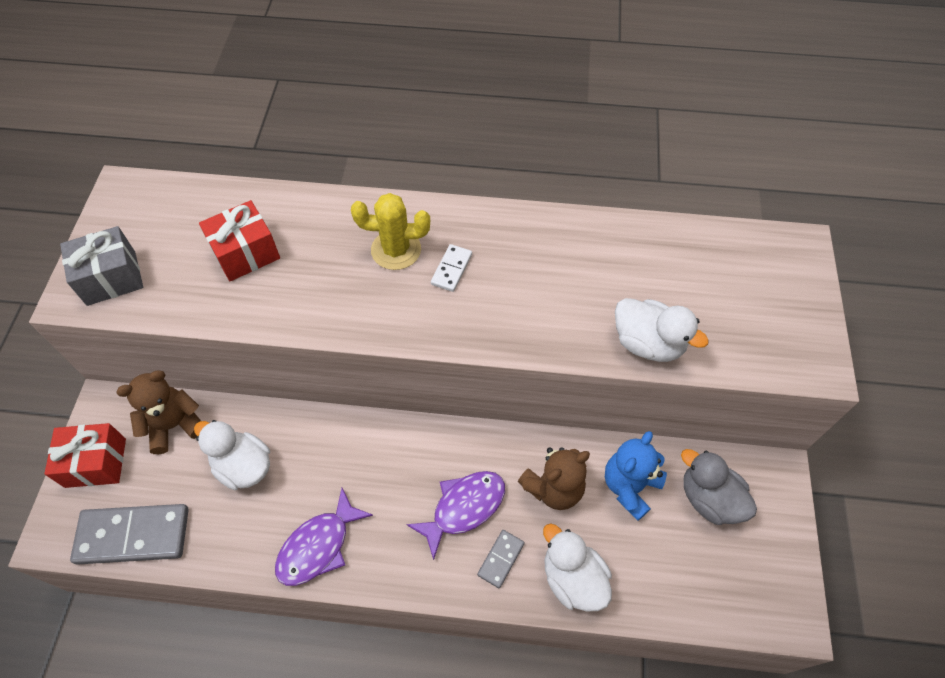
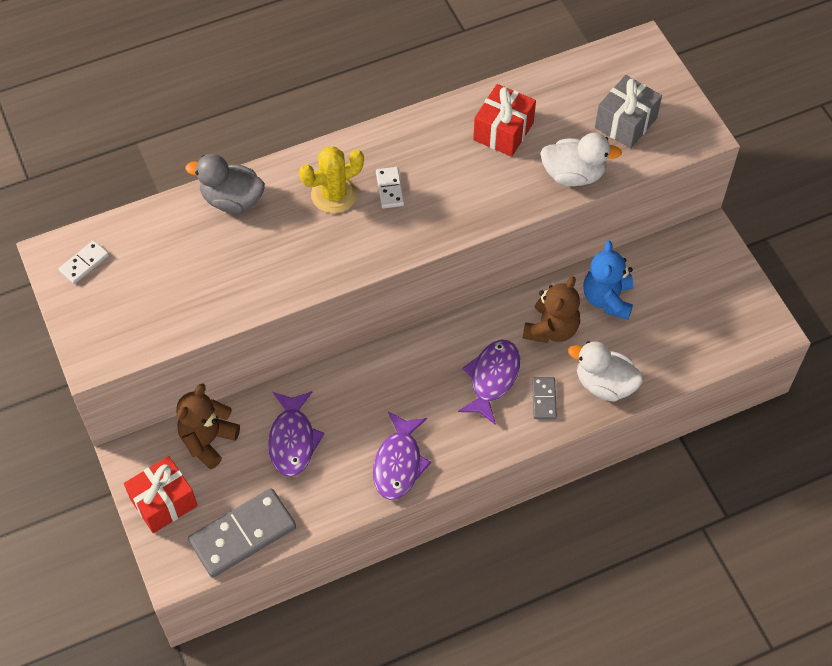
camera: 30 degrees left, 0 degrees up
(111, 278) = (113, 329): grey gift -> grey gift (625, 123)
(138, 208) = (84, 263): none -> white domino
(243, 466) = (293, 440): white duck -> purple fish
(246, 253) = (211, 255): red gift -> red gift (503, 131)
(709, 499) = (670, 278): grey duck -> grey duck (232, 200)

